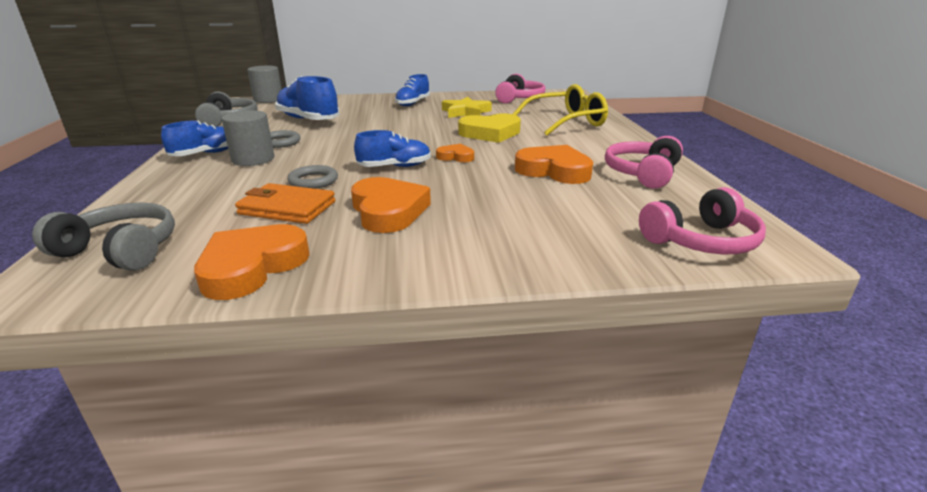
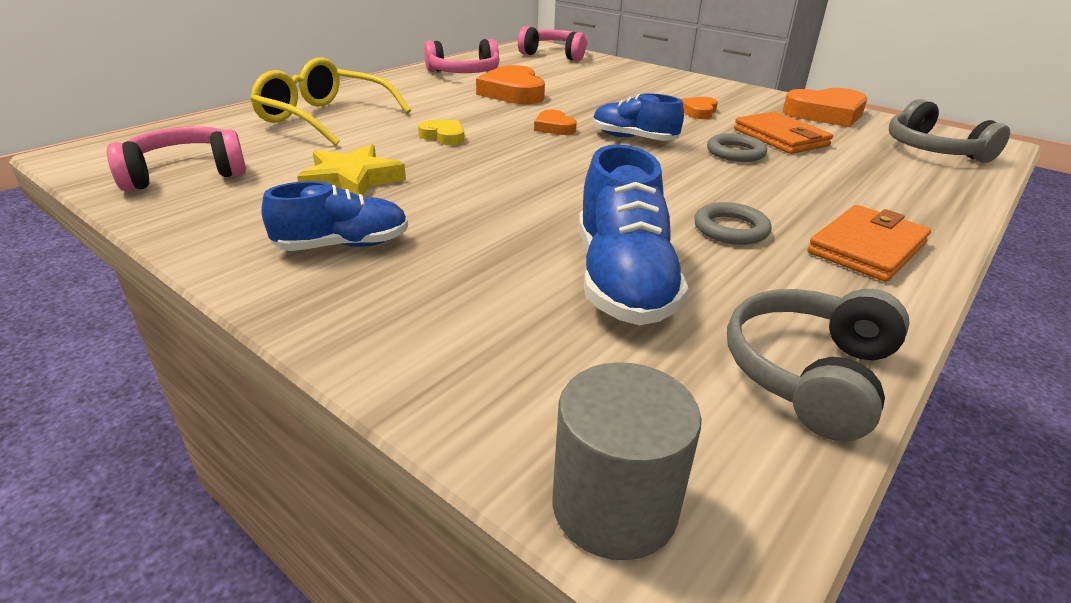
camera: 135 degrees left, 5 degrees up
(206, 154) = (867, 248): blue shoe -> orange wallet
(253, 159) = (791, 208): grey cylinder -> none
(388, 211) = (698, 111): orange heart -> orange heart, size x0.54
(490, 133) = (444, 136): yellow heart -> yellow heart, size x0.54

